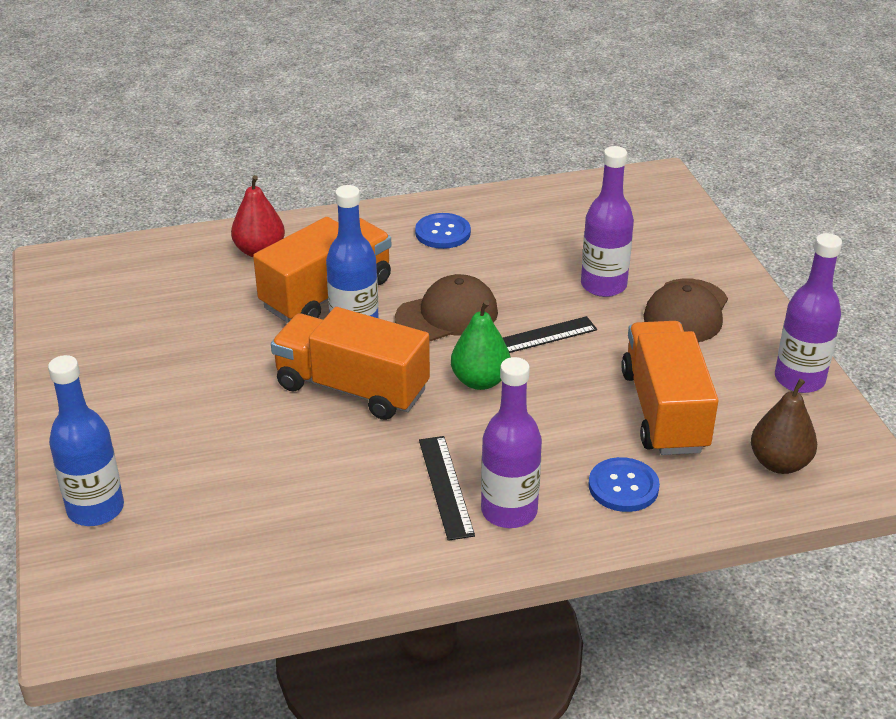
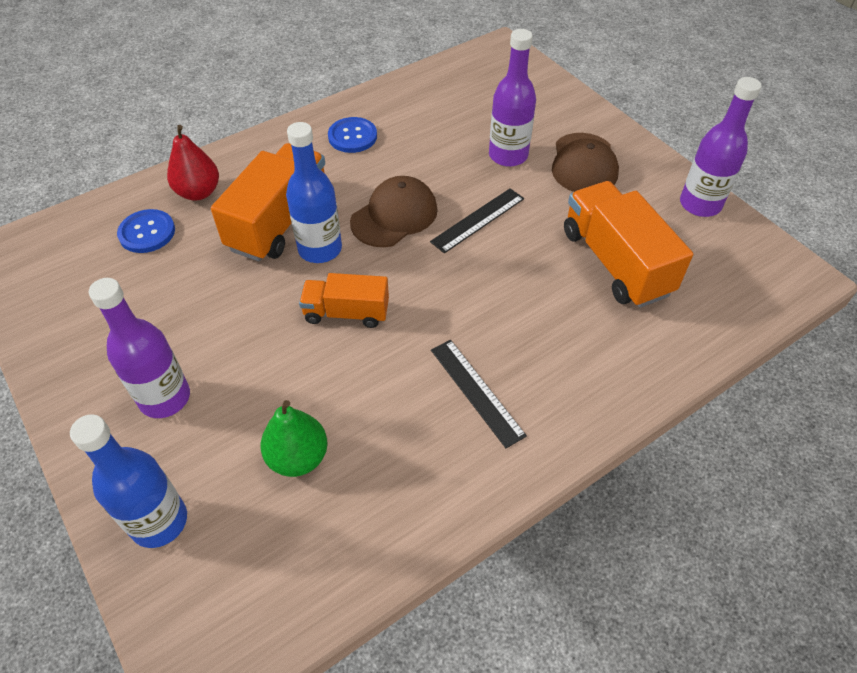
camera: 20 degrees left, 15 degrees up
(352, 388) = (346, 313): orange truck -> orange truck, size x0.60
(480, 381) = (453, 274): green pear -> green pear (298, 457)
(509, 511) = (542, 400): purple bottle -> purple bottle (165, 398)
(623, 486) = (621, 346): blue button -> blue button (147, 232)
(779, 463) = (727, 287): brown pear -> none

